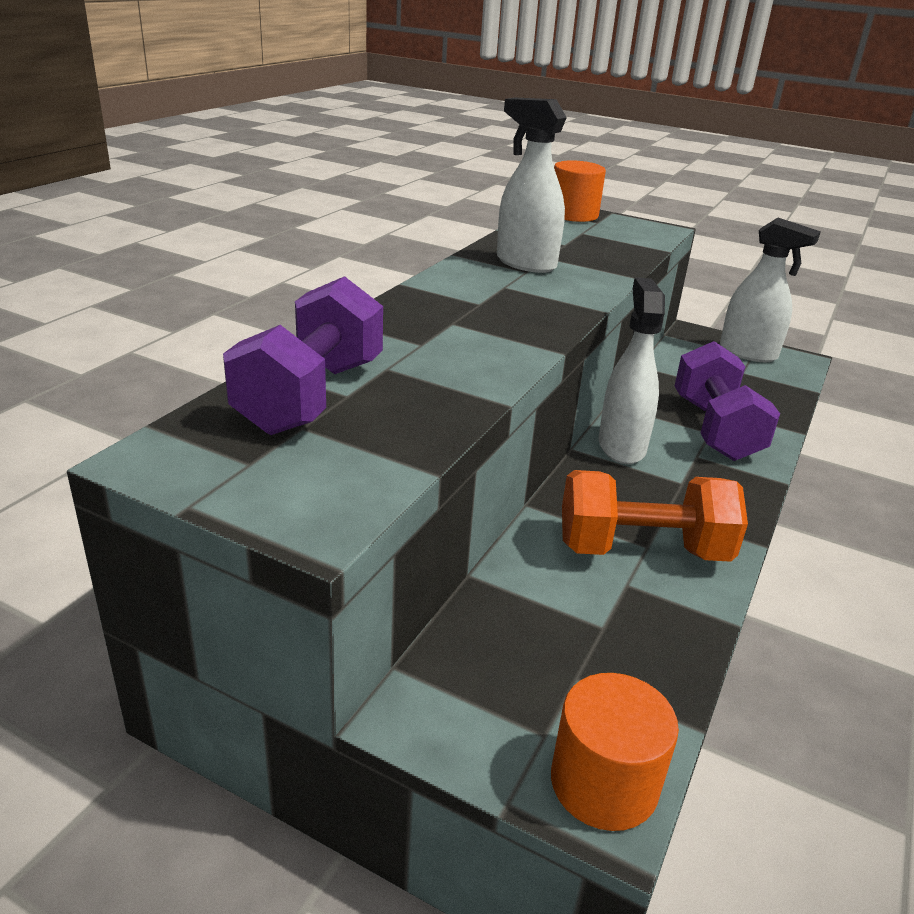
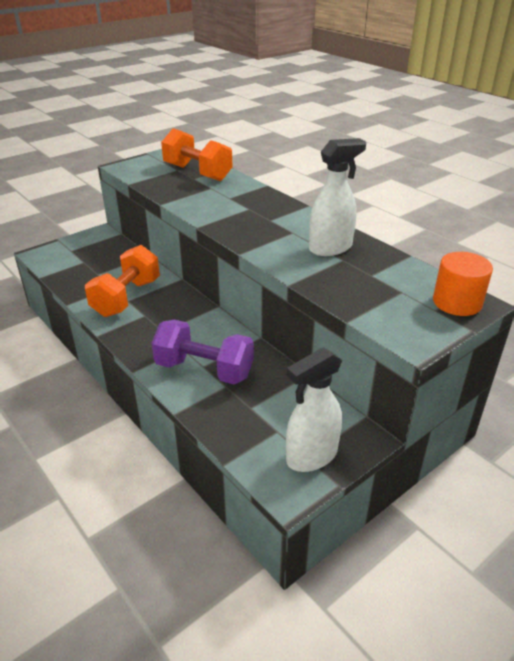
camera: 115 degrees right, 5 degrees up
(311, 396) = (197, 173): purple dumbbell -> orange dumbbell
(604, 783) = (45, 254): orange cylinder -> none
(621, 446) = (209, 323): white spray bottle -> none

